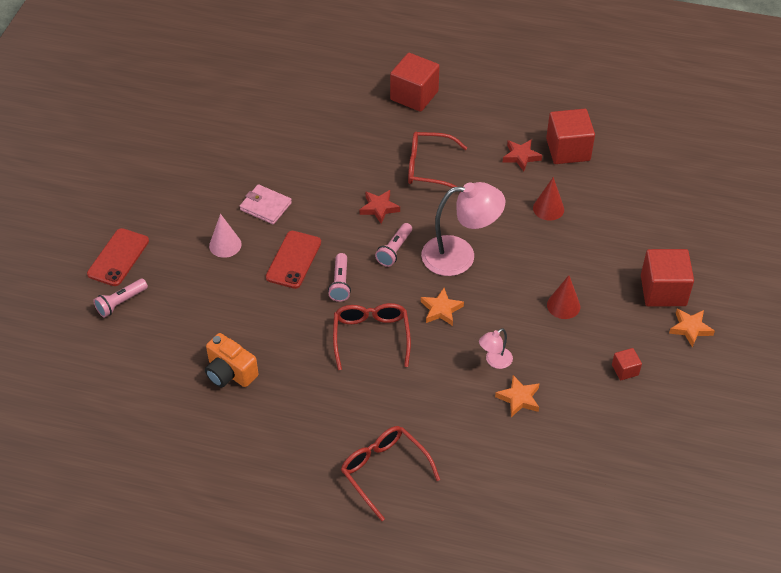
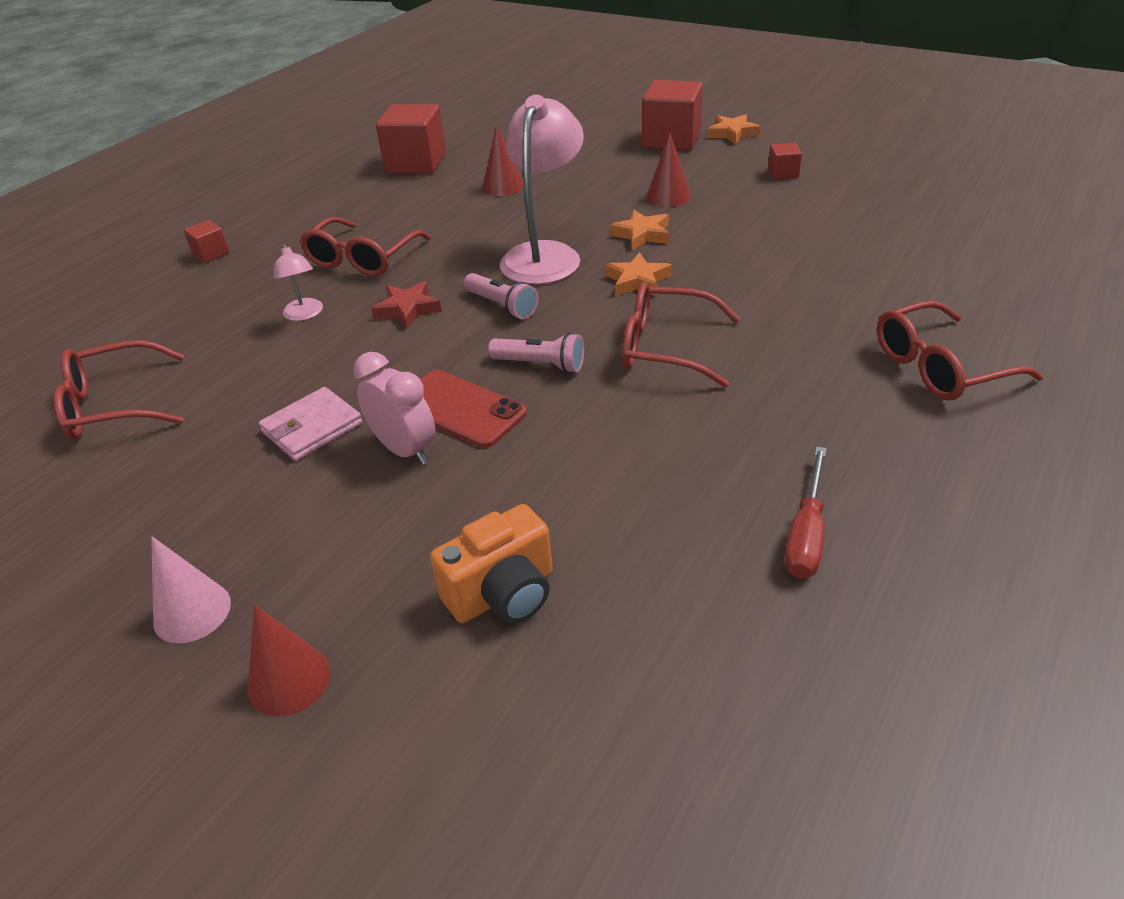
camera: 70 degrees left, 10 degrees down
(118, 257) = (289, 680): red phone -> red cone
(121, 302) = (431, 691): pink flashlight -> none
(225, 245) = (369, 492): pink cone -> pink cone (192, 612)
(230, 373) = (696, 522): orange camera -> orange camera (503, 594)
(230, 416) = (806, 534): none -> red screwdriver
(257, 248) = (405, 450): none -> pink clock
(265, 124) = (114, 405): none -> red glasses
(414, 95) = (211, 254): red cube -> red cube, size x0.48
(494, 361) = (746, 252): pink lamp -> pink lamp (304, 314)
(519, 398) = (814, 243): orange star -> orange star (642, 234)
(521, 157) = (401, 192): red star -> none

